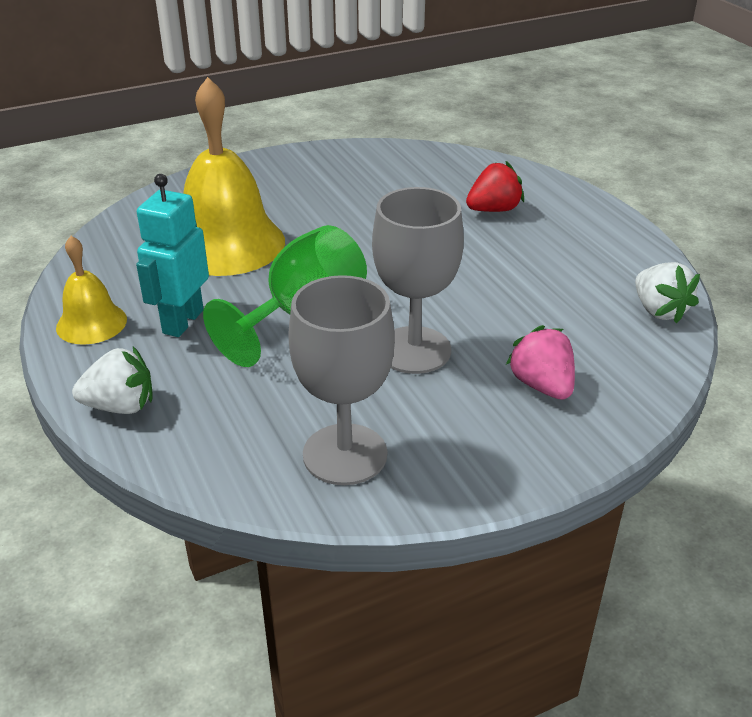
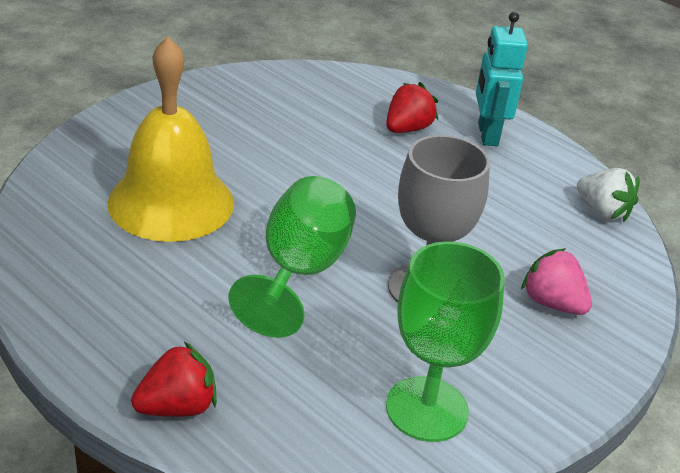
camera: 25 degrees left, 0 degrees up
(91, 323) = (83, 318): yellow bell -> none
(120, 406) = (177, 406): white strawberry -> red strawberry
(182, 321) = (181, 299): turquoise robot -> turquoise robot (487, 135)
(345, 454) = (427, 409): grey goblet -> green goblet

